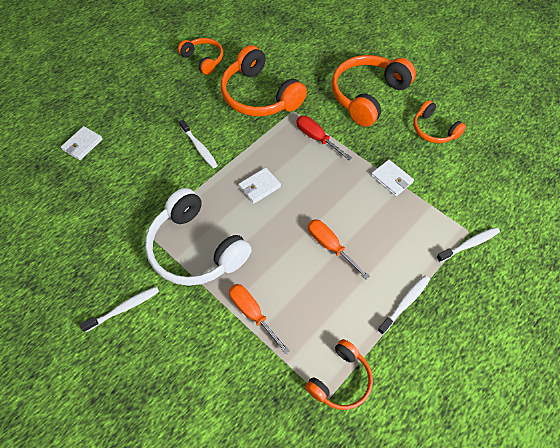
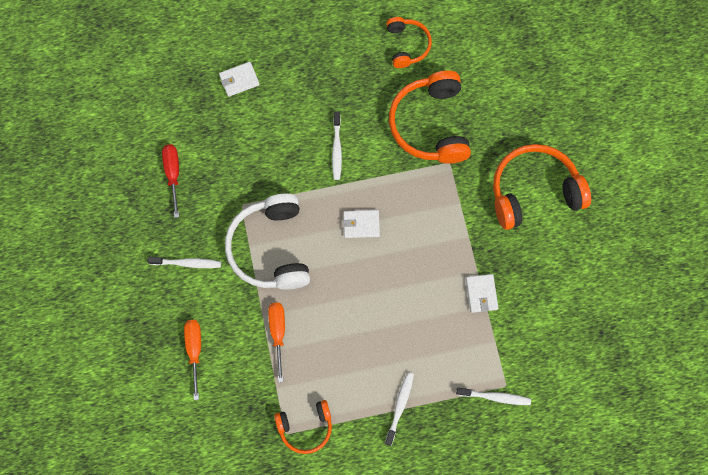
camera: 35 degrees right, 15 degrees up
(317, 138) = (448, 208): red screwdriver -> red screwdriver (173, 174)
(330, 246) = (379, 319): orange screwdriver -> orange screwdriver (194, 351)
(405, 303) = (400, 406): white toothbrush -> white toothbrush turned 60 degrees counterclockwise
(433, 130) = (564, 270): orange headphones -> none

